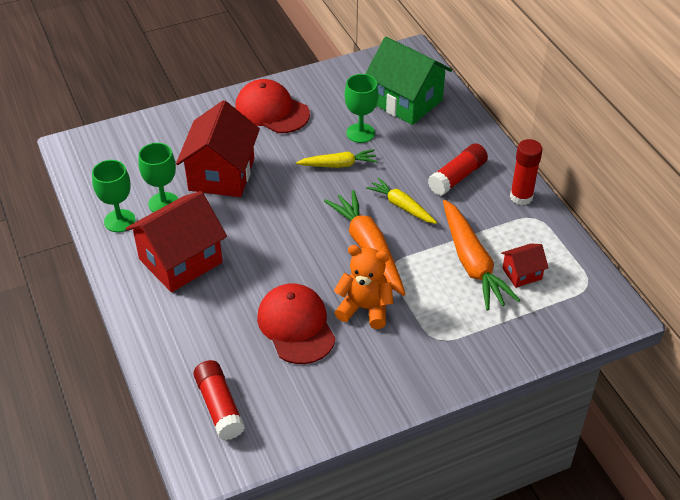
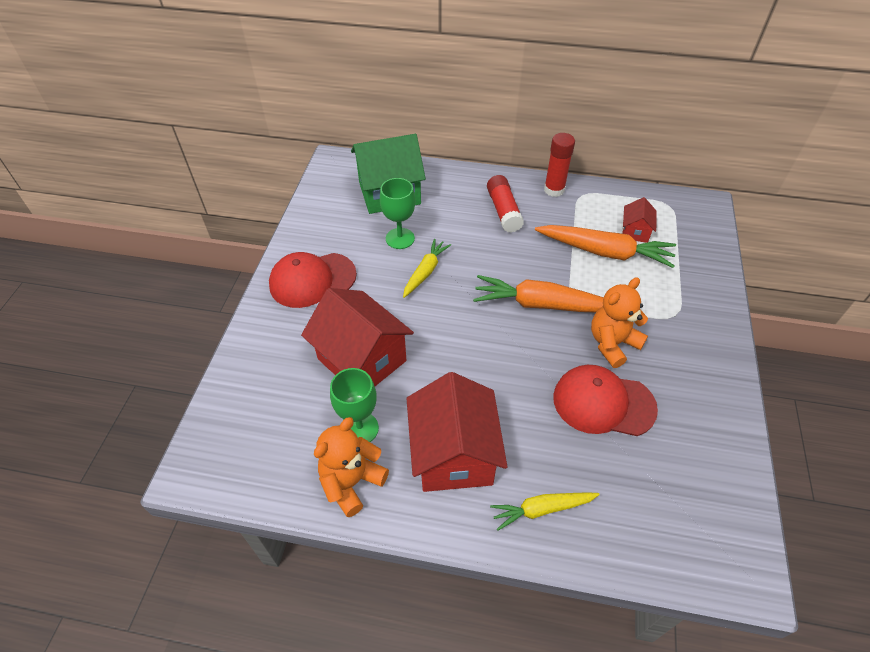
camera: 55 degrees left, 5 degrees up
(119, 221) = (351, 482): green goblet -> orange teddy bear
(219, 406) = (673, 519): red glue stick -> none
(402, 206) = (509, 259): yellow carrot -> yellow carrot (542, 509)

